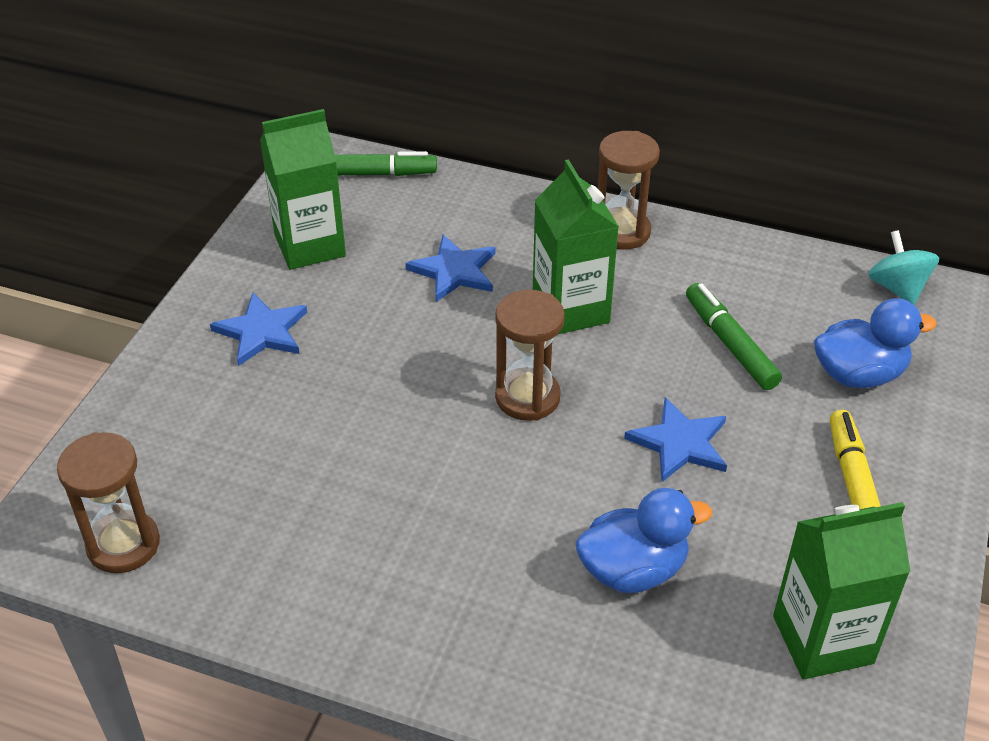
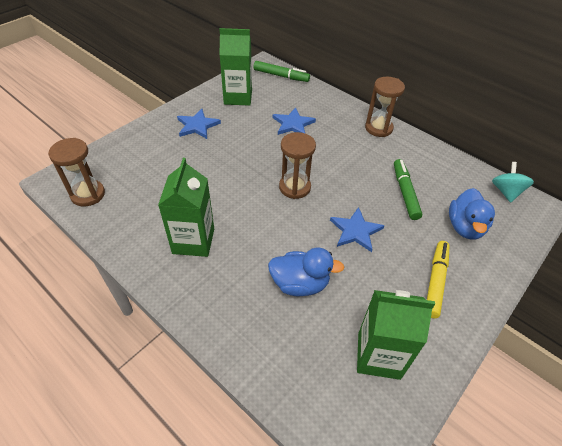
camera: 20 degrees right, 5 degrees up
(570, 309) = (336, 155): green carton -> green carton (193, 241)
(859, 374) = (465, 227): blue duck -> blue duck turned 90 degrees clockwise

